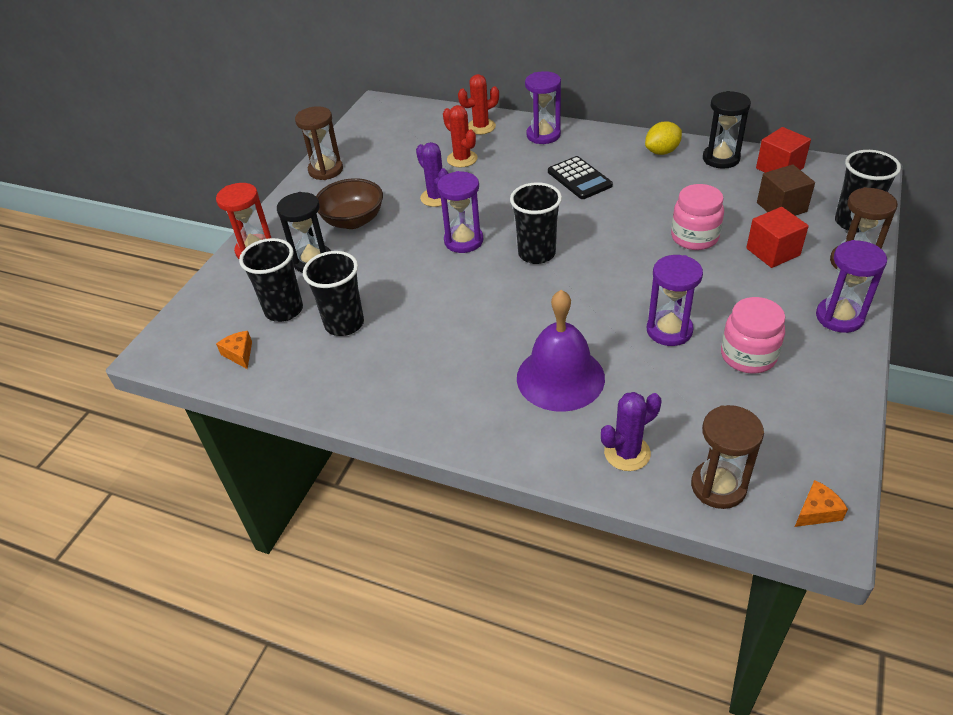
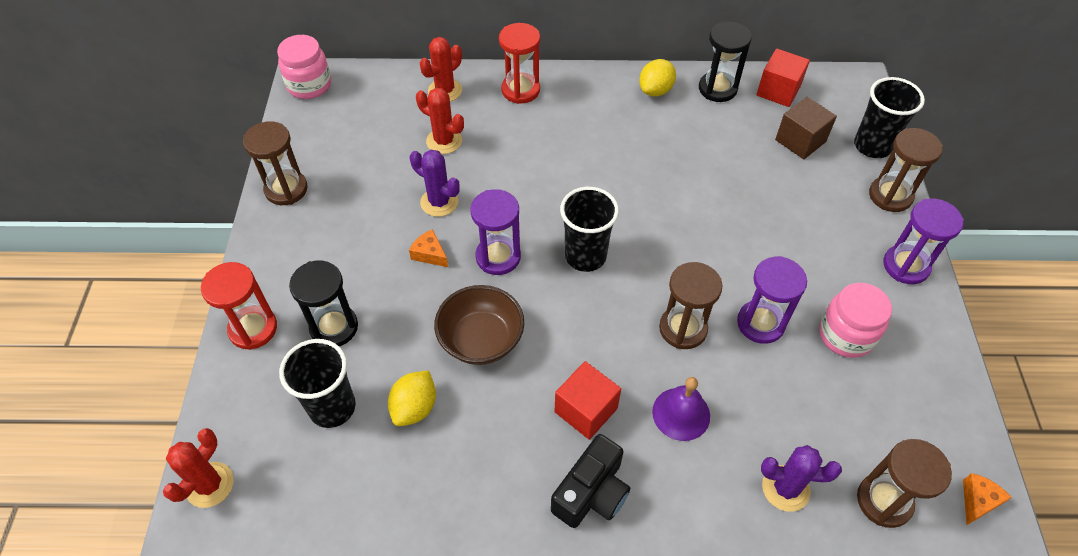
camera: 25 degrees left, 10 degrees up
(173, 337) = (209, 485): none -> red cactus
(239, 354) = (307, 485): orange cheese -> orange cheese (430, 254)
(344, 324) = (415, 407): black cup -> yellow lemon
(353, 220) = (355, 257): brown bowl -> brown bowl (481, 340)
(453, 412) = (591, 492): none -> black camera
(543, 135) = (520, 90): purple hourglass -> red hourglass
(560, 377) = (681, 413): purple bell -> purple bell, size x0.61
(579, 179) = (586, 144): black calculator -> none
(595, 319) = (683, 329): none -> brown hourglass
(627, 453) = (785, 488): purple cactus -> purple cactus turned 60 degrees clockwise
(694, 237) = (735, 198): pink jar -> pink jar (309, 85)
(773, 252) = (815, 199): red cube -> red cube (586, 410)

